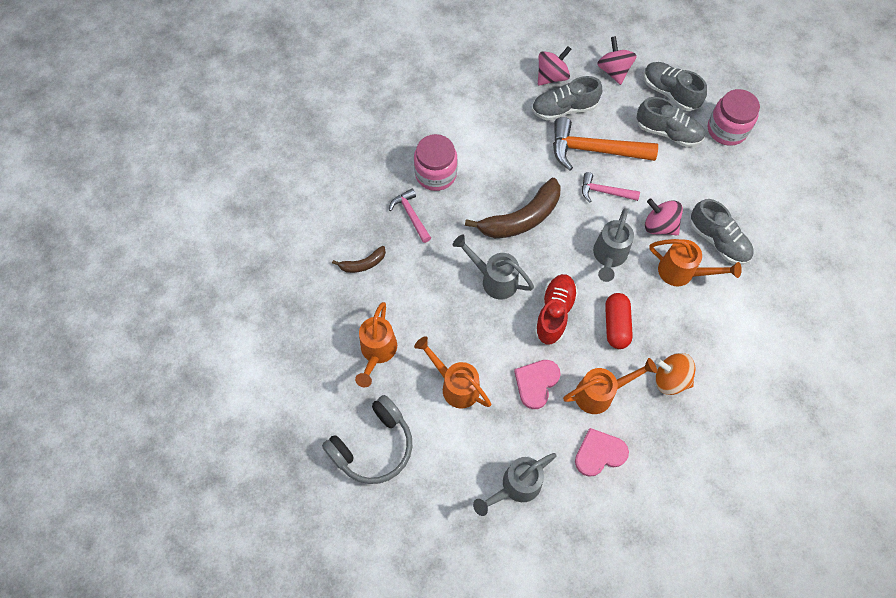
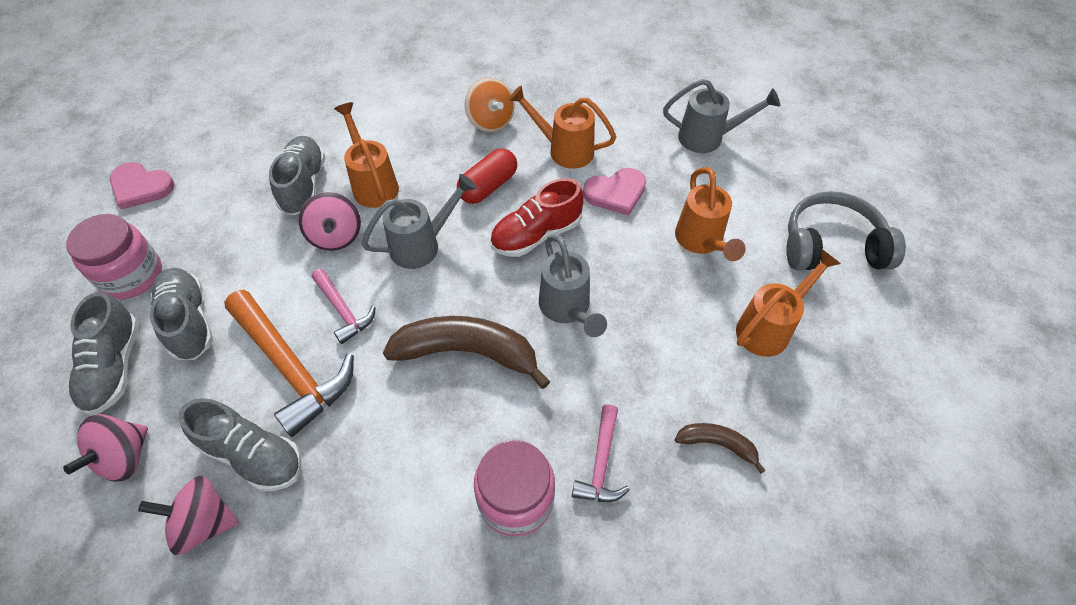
camera: 140 degrees left, 10 degrees down
(599, 453) = (610, 115): pink heart -> pink heart (141, 187)

